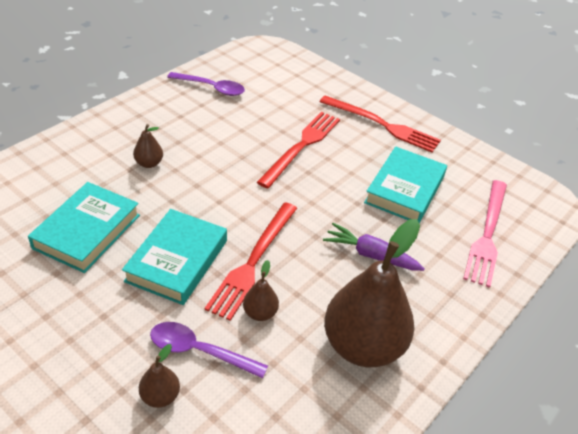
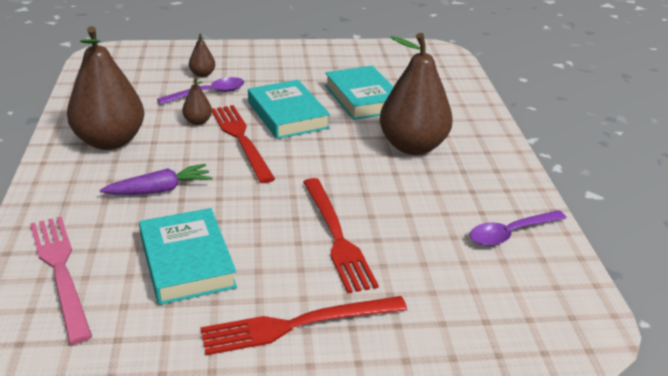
camera: 135 degrees right, 10 degrees down
(149, 163) = (412, 146): brown pear -> brown pear, size x2.36

